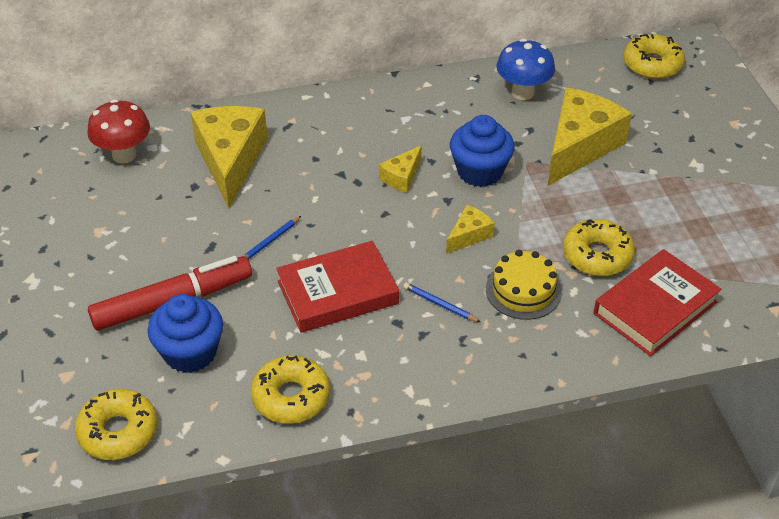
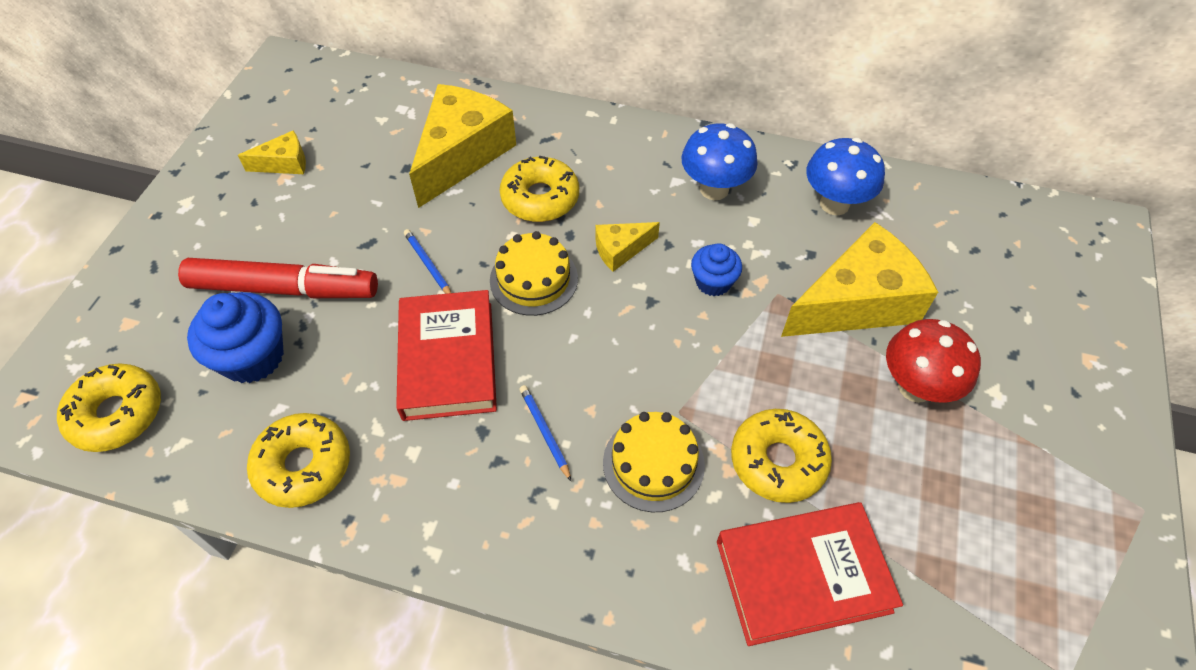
camera: 30 degrees right, 10 degrees up
(124, 155) = (370, 106): red mushroom -> red mushroom (915, 387)
(270, 241) = (428, 264): blue pencil -> blue pencil turned 75 degrees clockwise
(337, 292) = (448, 360): red book -> red book turned 75 degrees clockwise
(355, 219) = (534, 279): none -> yellow cake
(435, 114) = (714, 189): none -> blue mushroom
(469, 235) = (642, 358): yellow cheese -> yellow cheese (284, 163)
(480, 171) = (713, 282): blue cupcake -> blue cupcake, size x0.61
(652, 64) = (1025, 232): yellow donut -> yellow donut (540, 198)

